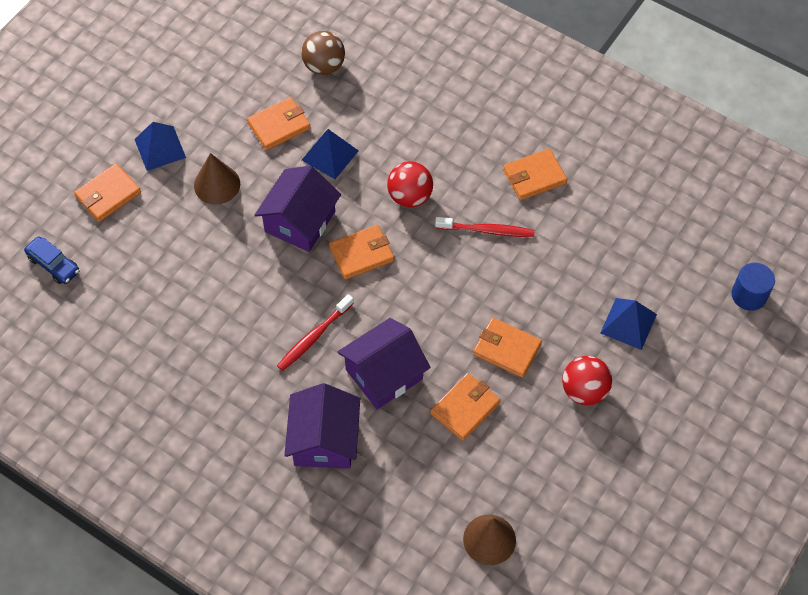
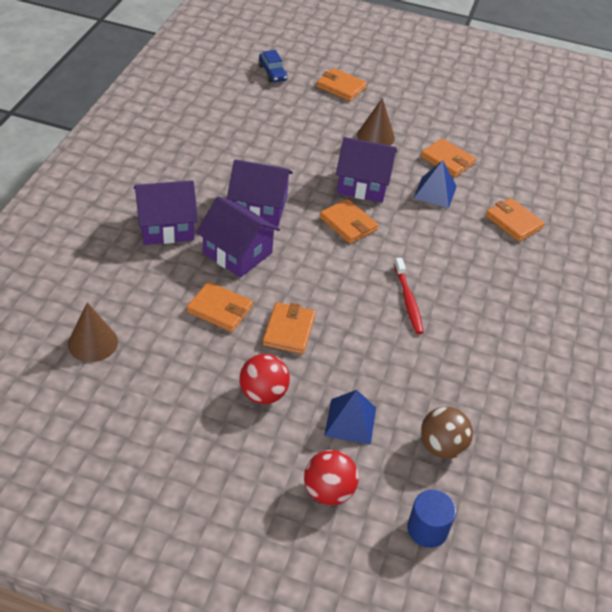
camera: 70 degrees right, 15 degrees down
(53, 264) = (272, 73): blue car -> blue car turned 45 degrees counterclockwise
(160, 148) = (393, 104): blue pyramid -> none
(314, 337) = (259, 207): red toothbrush -> purple house
(324, 66) = (520, 176): brown ball -> brown ball (441, 447)
(410, 196) = (419, 245): red ball -> red ball (328, 492)
(534, 176) = (483, 327): orange wallet -> orange wallet (513, 222)

